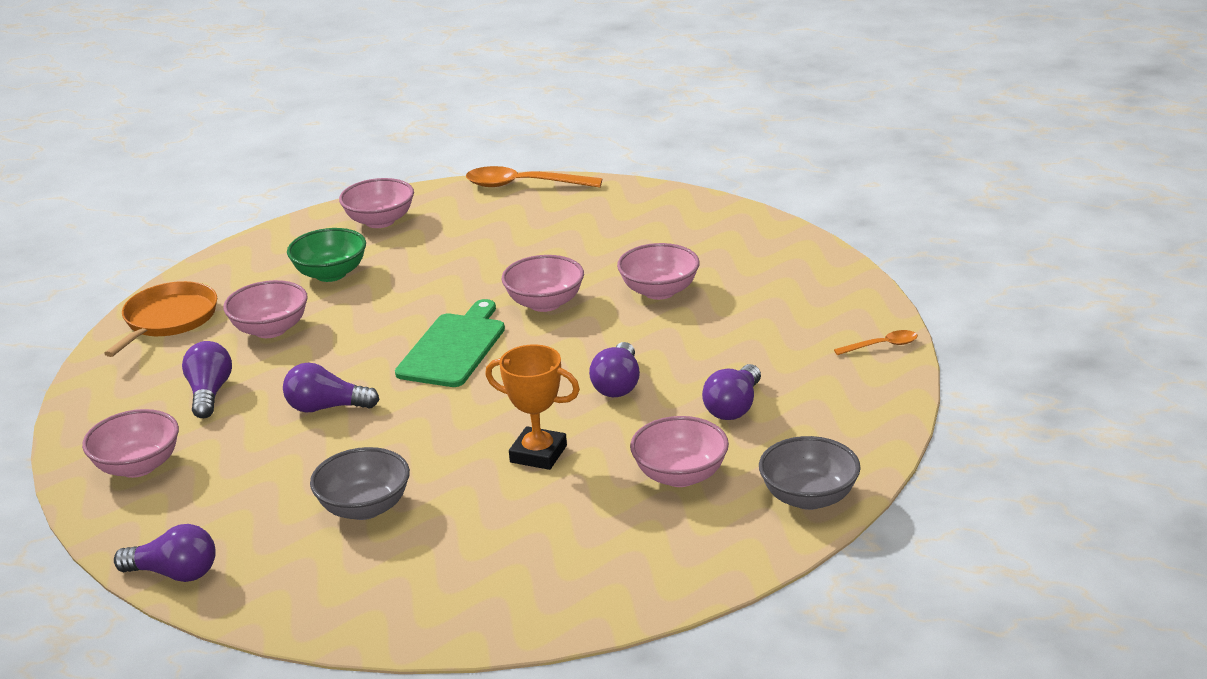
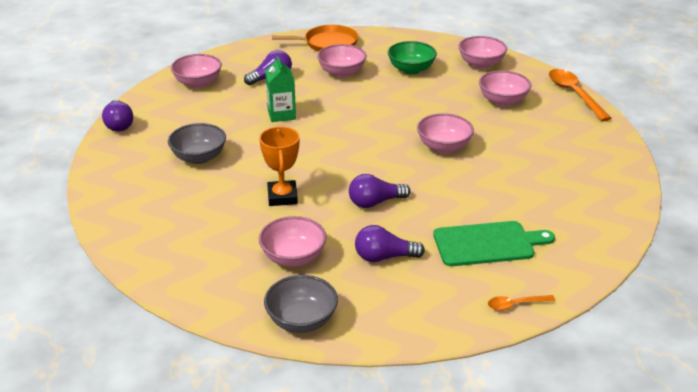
camera: 60 degrees right, 5 degrees up
(326, 407) = (281, 114): purple light bulb -> green carton
(454, 348) = (369, 132): green cutting board -> green cutting board (487, 244)
(659, 291) = (497, 184): pink bowl -> pink bowl (502, 101)
(882, 346) = (516, 305): orange spoon -> orange spoon turned 120 degrees clockwise

